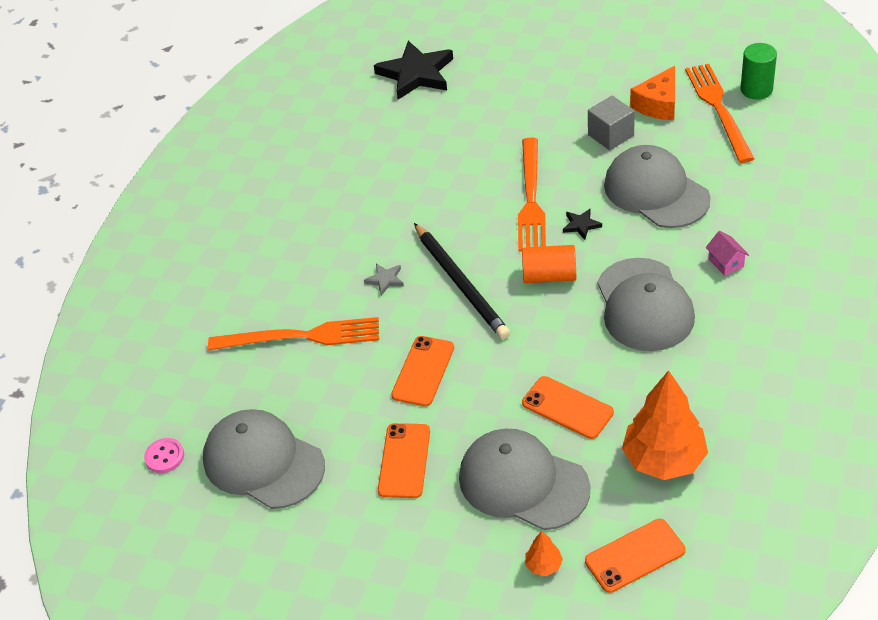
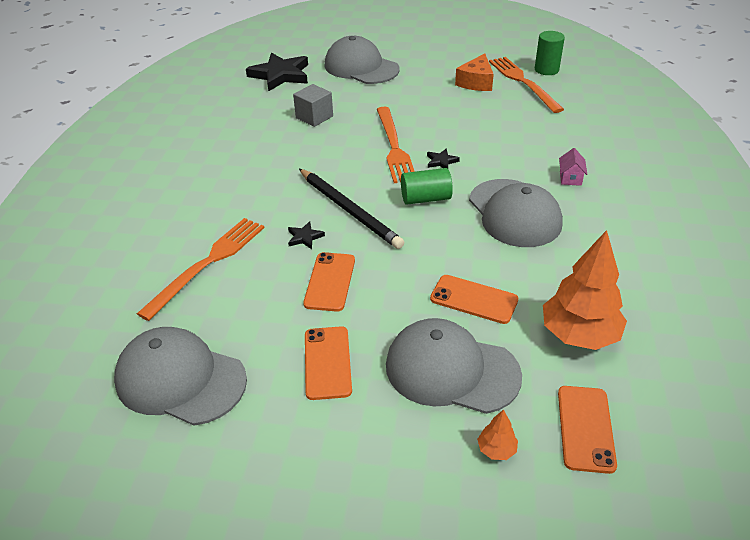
camera: 15 degrees left, 5 degrees down
(164, 456) = (72, 385): pink button -> none
(301, 337) = (208, 263): orange fork -> orange fork turned 45 degrees counterclockwise
(385, 280) = (280, 213): grey star -> none
(406, 314) = (304, 237): none -> black star
(549, 276) = (425, 198): orange cylinder -> green cylinder
(611, 135) = (446, 103): grey cube -> grey cube (314, 117)
(635, 556) = (585, 428): orange phone -> orange phone turned 45 degrees counterclockwise
(656, 192) = (494, 135): grey cap -> grey cap (361, 67)
(726, 263) = (570, 178): pink house -> pink house turned 45 degrees clockwise

